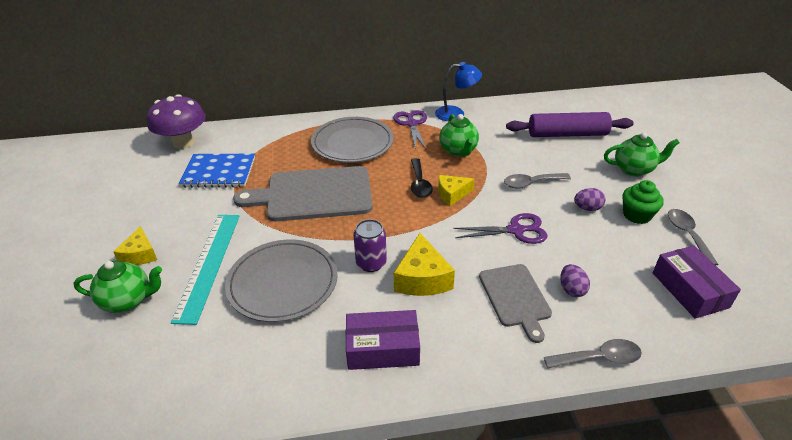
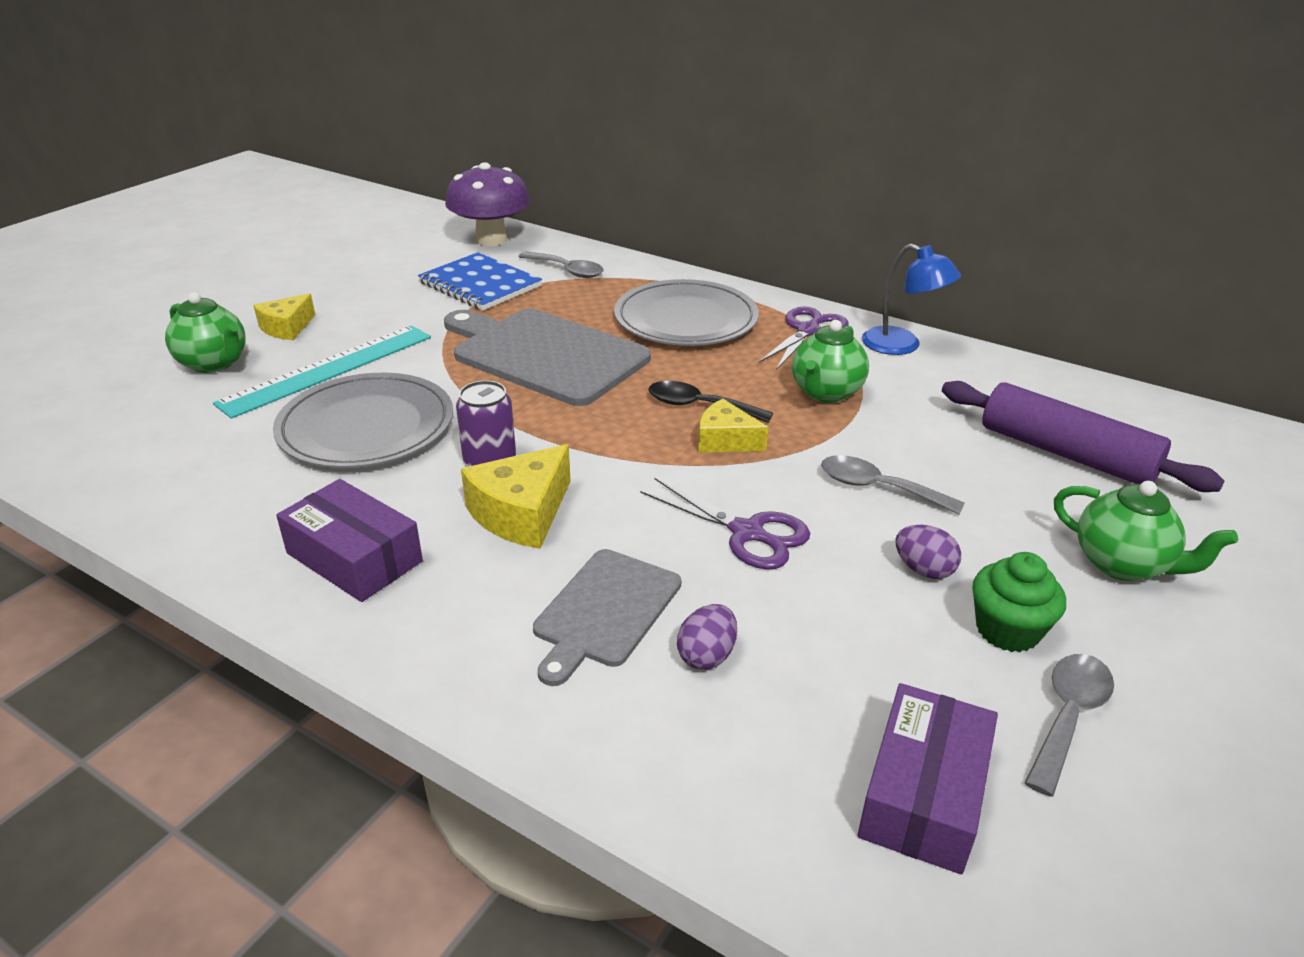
camera: 40 degrees right, 5 degrees down
(419, 184) = (699, 406): black spoon -> black spoon turned 75 degrees clockwise
(599, 358) = (597, 766): grey spoon -> grey spoon (567, 271)

